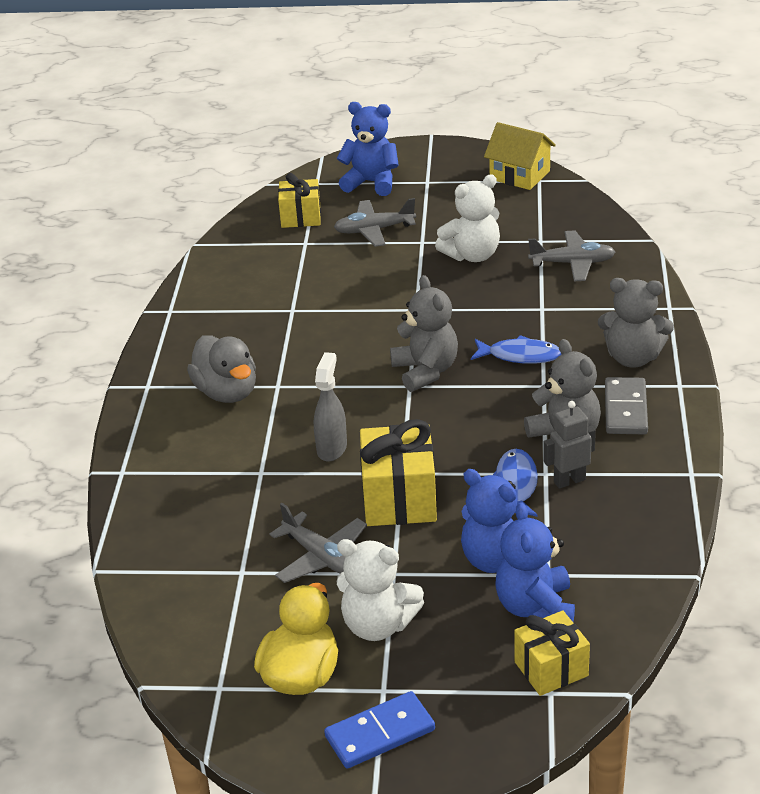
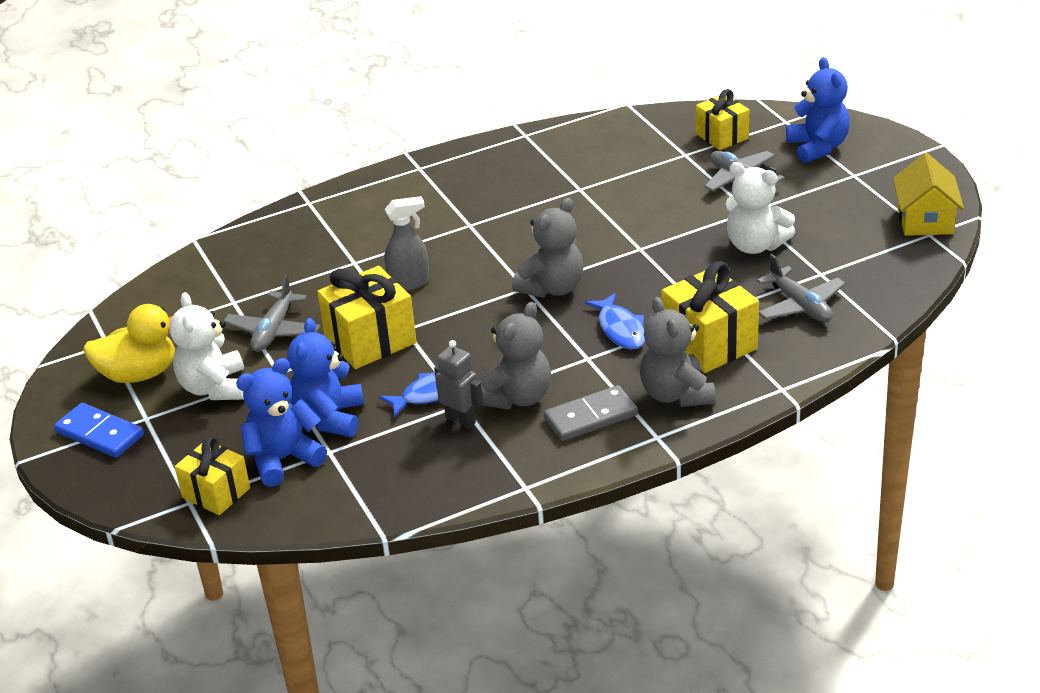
camera: 60 degrees right, 0 degrees up
(227, 392) = (441, 205): grey duck -> none
(581, 320) = (709, 343): none -> yellow gift

